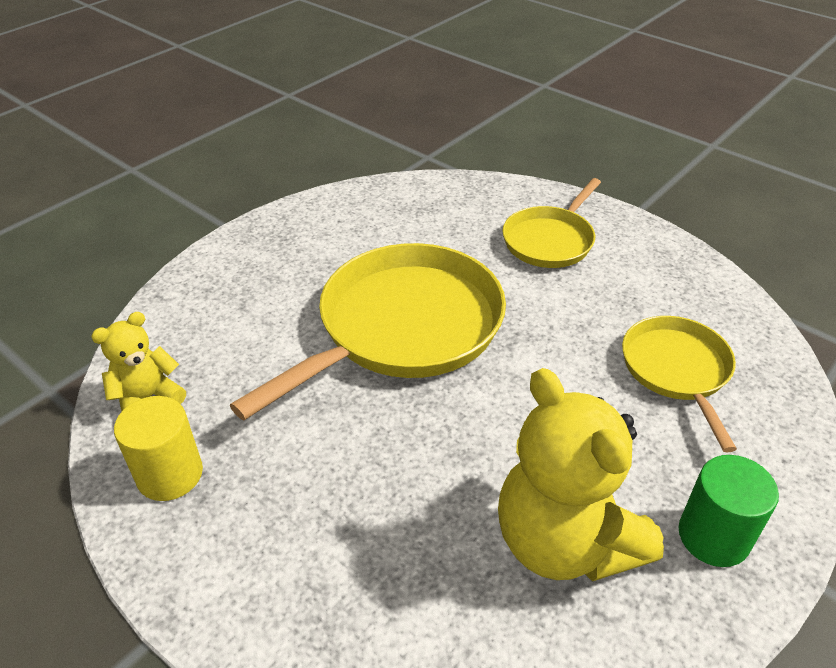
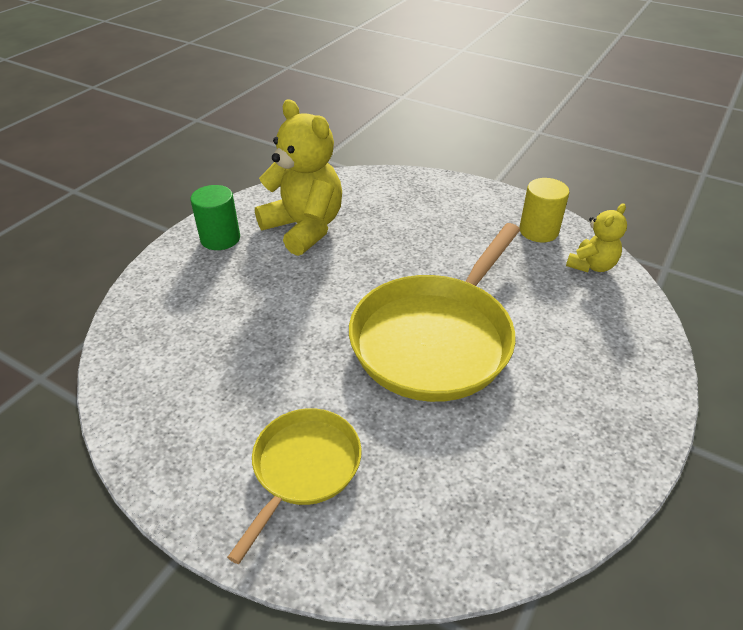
camera: 170 degrees right, 0 degrees up
(677, 370) = (207, 330): yellow pan -> none

